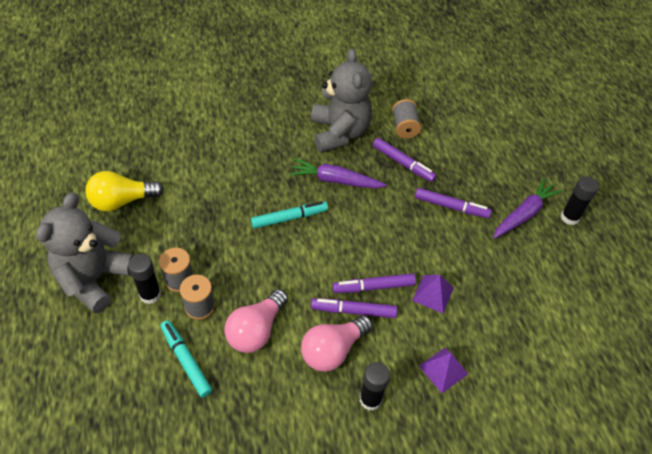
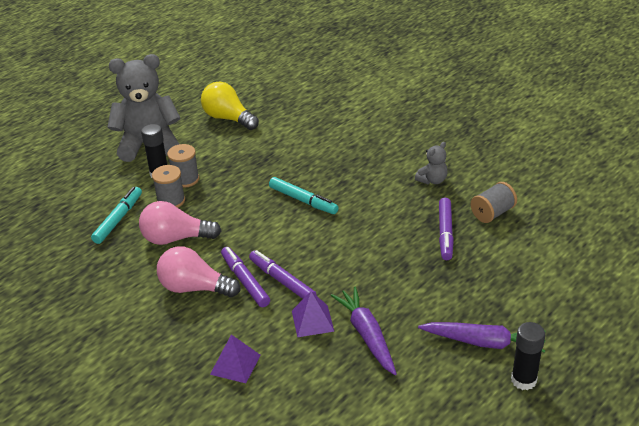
camera: 60 degrees right, 15 degrees down
(336, 180) = (374, 204): purple carrot -> purple carrot (367, 335)
(339, 132) = (432, 180): grey teddy bear -> grey teddy bear, size x0.44
(370, 399) = (166, 332): black glue stick -> none
(451, 207) = (430, 287): purple marker -> none

